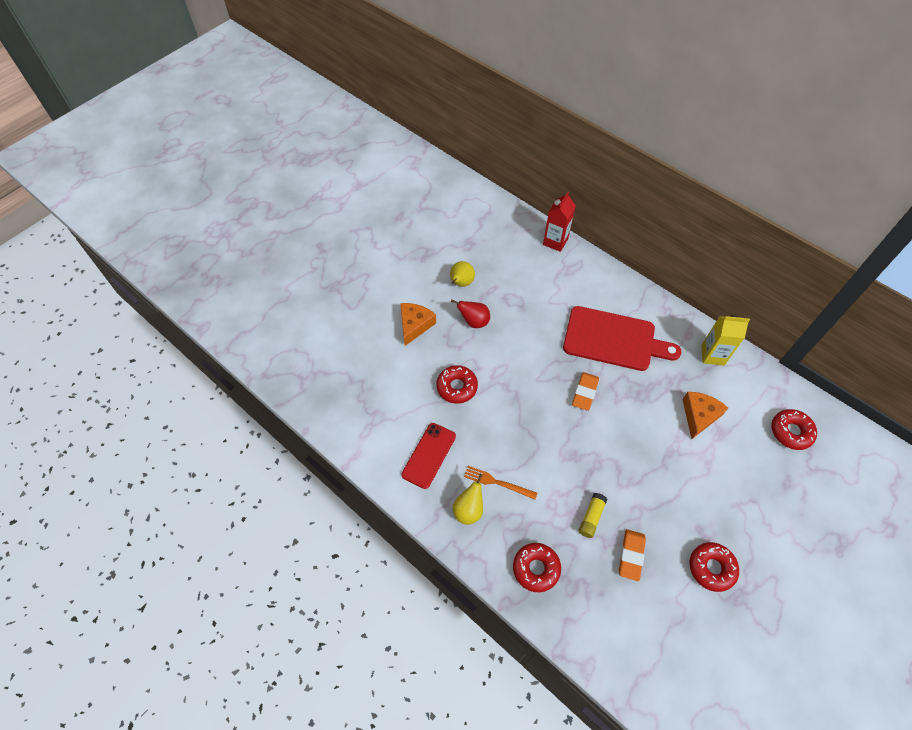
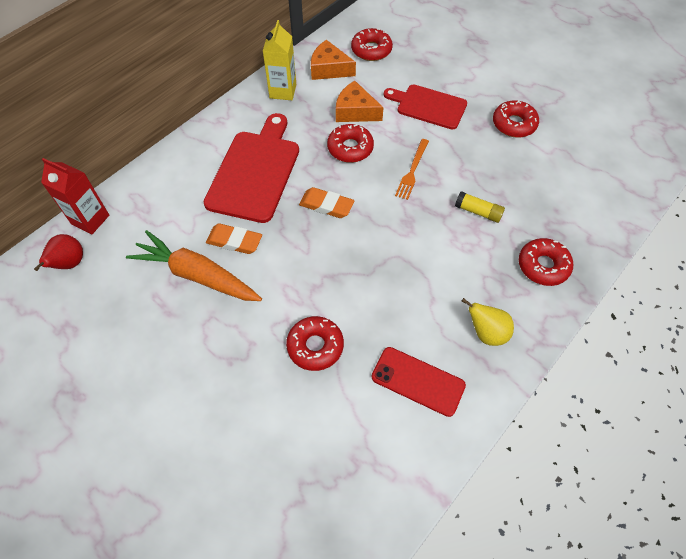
camera: 90 degrees left, 0 degrees up
(414, 325) = (206, 406): orange cheese -> orange cheese (329, 69)
(461, 283) = (139, 340): yellow pear -> none
(474, 322) = (210, 323): red pear -> red pear (69, 264)
(497, 482) = (447, 301): orange fork -> orange fork (412, 171)
(512, 310) = (197, 275): none -> orange carrot
(631, 555) = (513, 182): orange eraser -> orange eraser (234, 241)
(651, 411) = (350, 148): none -> red donut
(720, 483) = (428, 106): none -> red cutting board

